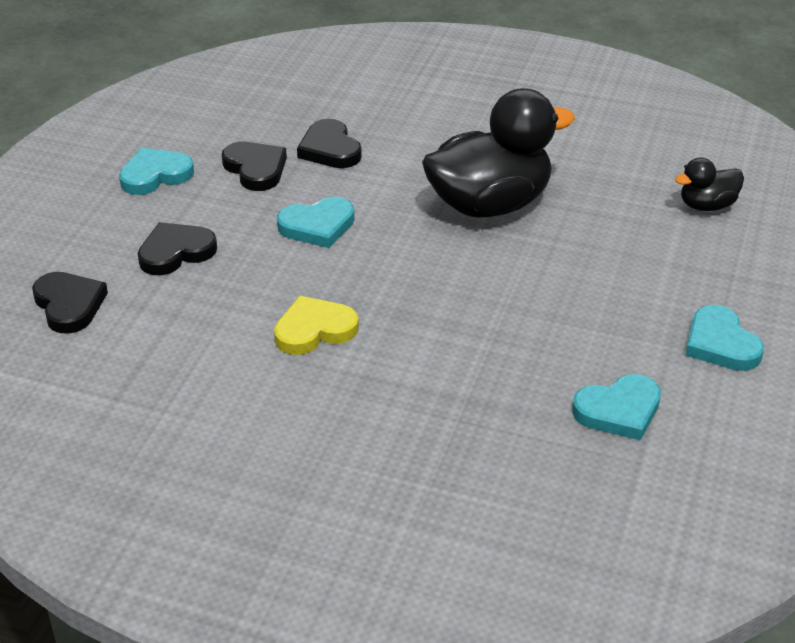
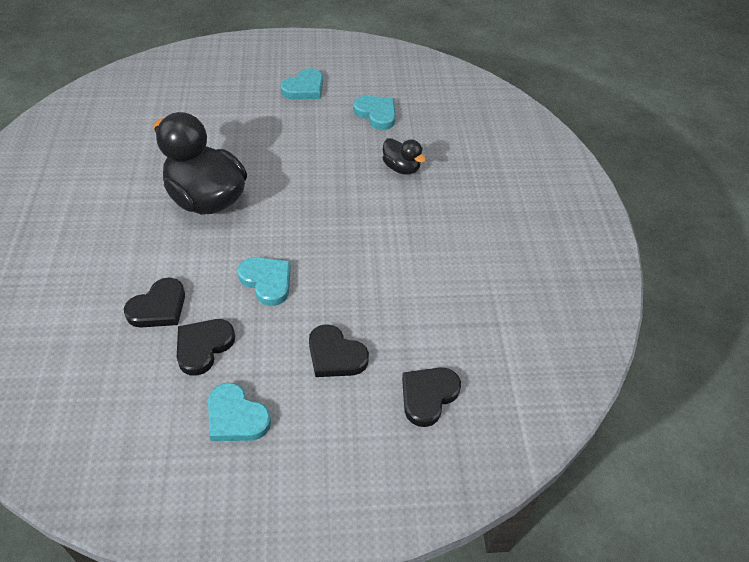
camera: 115 degrees left, 10 degrees up
(314, 330) = (379, 247): yellow heart -> none
(707, 205) = (173, 106): black duck -> black duck (401, 168)

